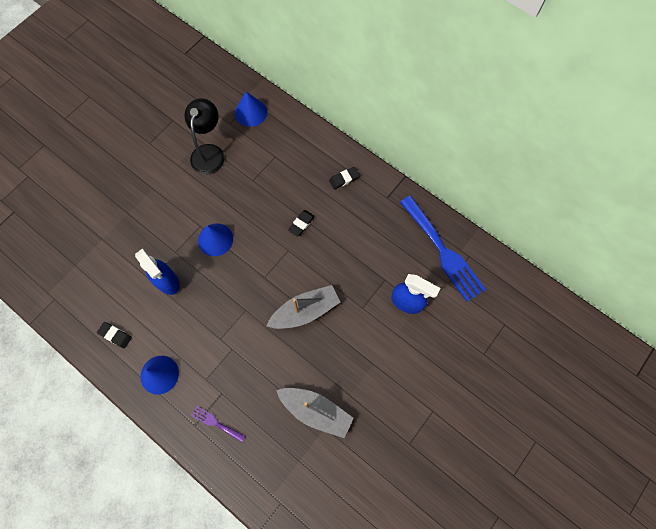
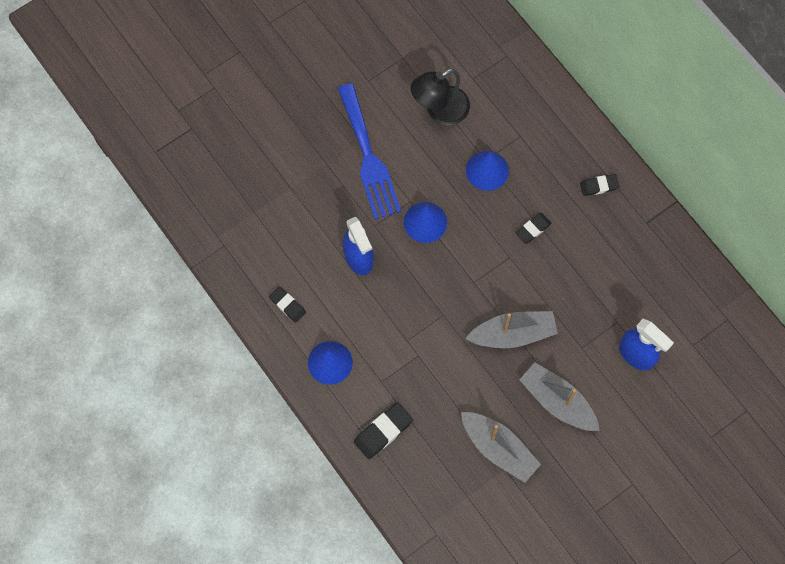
camera: 15 degrees right, 0 degrees up
(209, 152) = (440, 111): black lamp -> black lamp turned 150 degrees counterclockwise
(215, 423) = (383, 431): purple fork -> black eraser
(251, 112) = (502, 71): blue cone -> blue cone (487, 170)
(354, 357) = (557, 401): none -> grey boat
(443, 252) = (697, 306): blue fork -> blue fork (368, 157)

